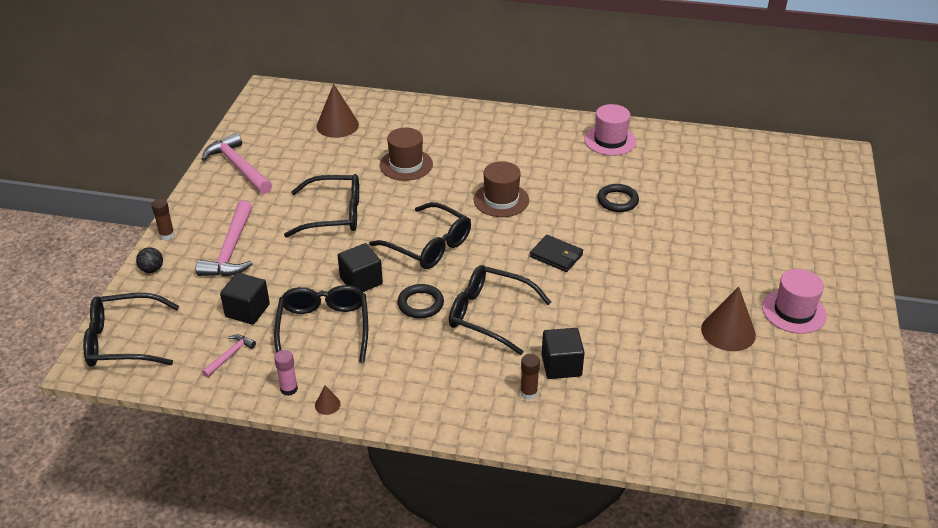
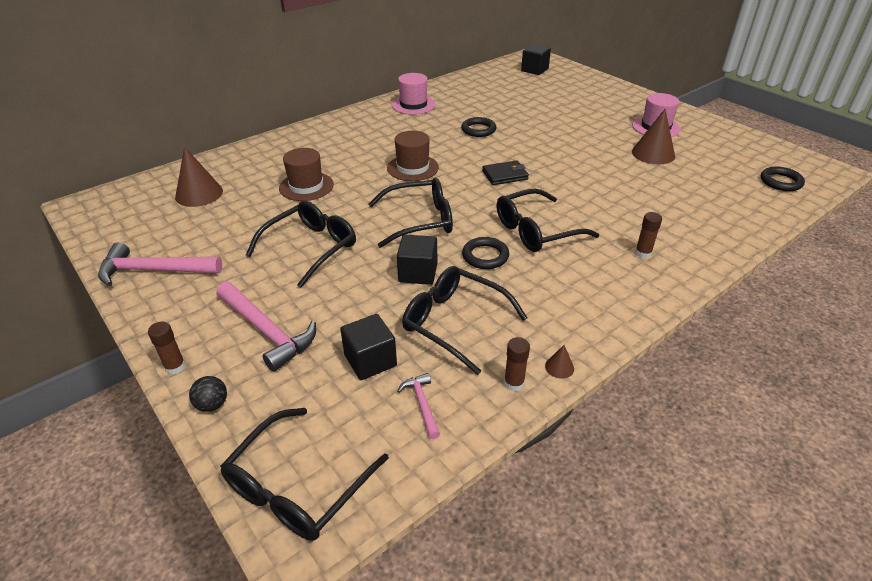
camera: 50 degrees left, 0 degrees up
(289, 389) = (514, 383): pink glue stick -> brown glue stick
(561, 365) = (626, 226): black cube -> black cube (534, 70)
(793, 448) = (780, 182): none -> black ring

